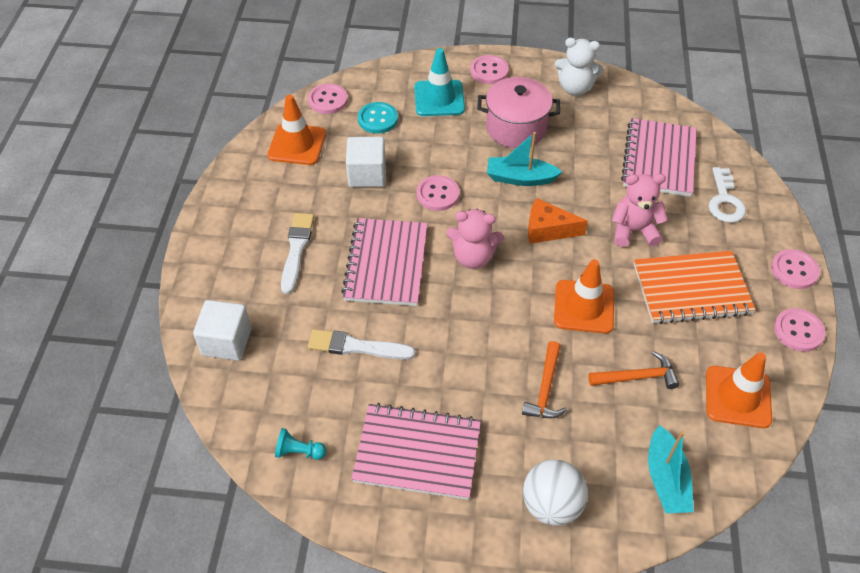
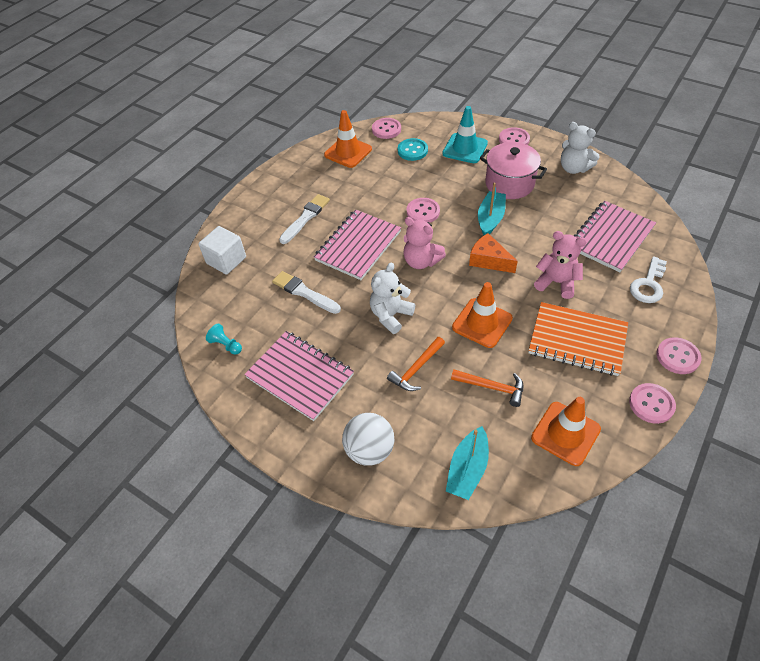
camera: 30 degrees right, 0 degrees up
(367, 174) = (382, 184): white cube -> none
(478, 336) = (391, 315): none -> white teddy bear
(520, 178) = (490, 219): turquoise boat -> turquoise boat turned 75 degrees clockwise

